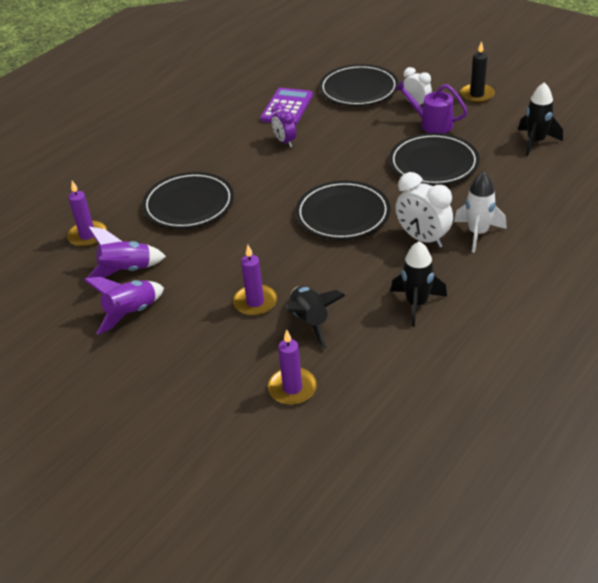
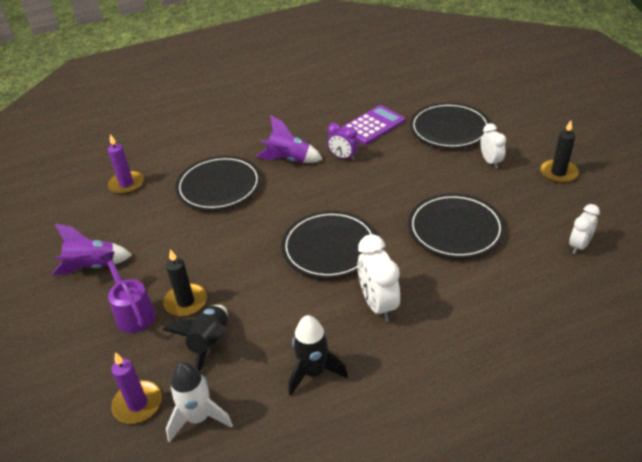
camera: 30 degrees right, 0 degrees up
(126, 270) = (124, 227): purple rocket -> purple rocket (289, 160)
(255, 302) = (186, 302): purple candle -> black candle
(285, 142) = (343, 157): purple clock -> purple clock turned 60 degrees counterclockwise
(431, 124) = (488, 187): purple watering can -> purple watering can (133, 312)
(478, 233) = (435, 323): white rocket -> white rocket (199, 418)
(536, 142) = (579, 246): black rocket -> white clock

